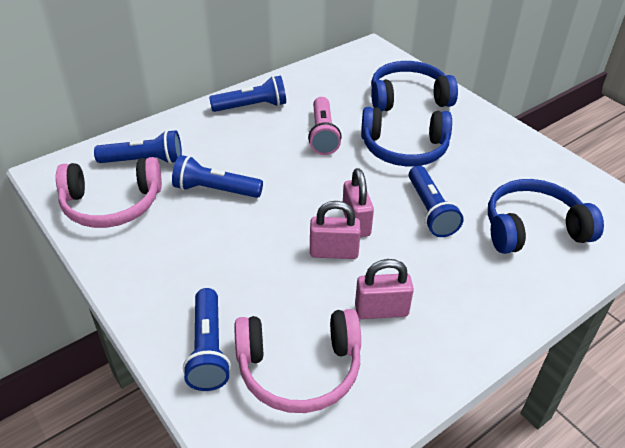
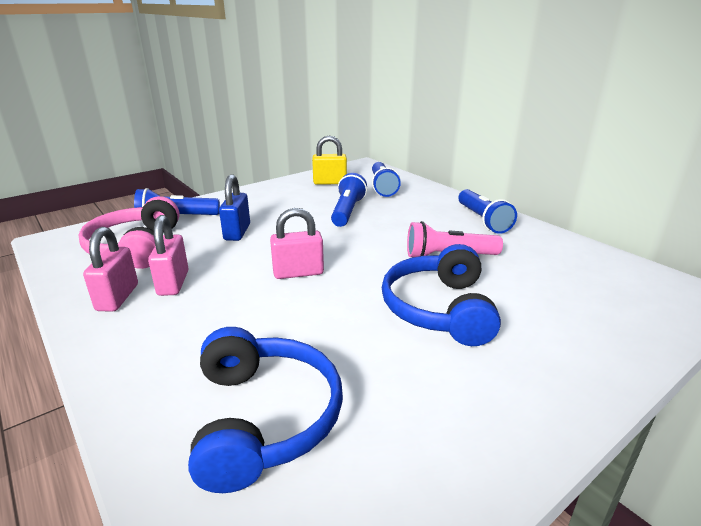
camera: 90 degrees right, 15 degrees down
(112, 204) = (330, 182): pink headphones -> yellow padlock
(263, 278) = (237, 232): none -> blue padlock
(334, 252) = (258, 261): pink padlock -> pink padlock (117, 297)
(408, 98) = (573, 319): blue headphones -> none
(430, 211) = (313, 321): blue flashlight -> none

